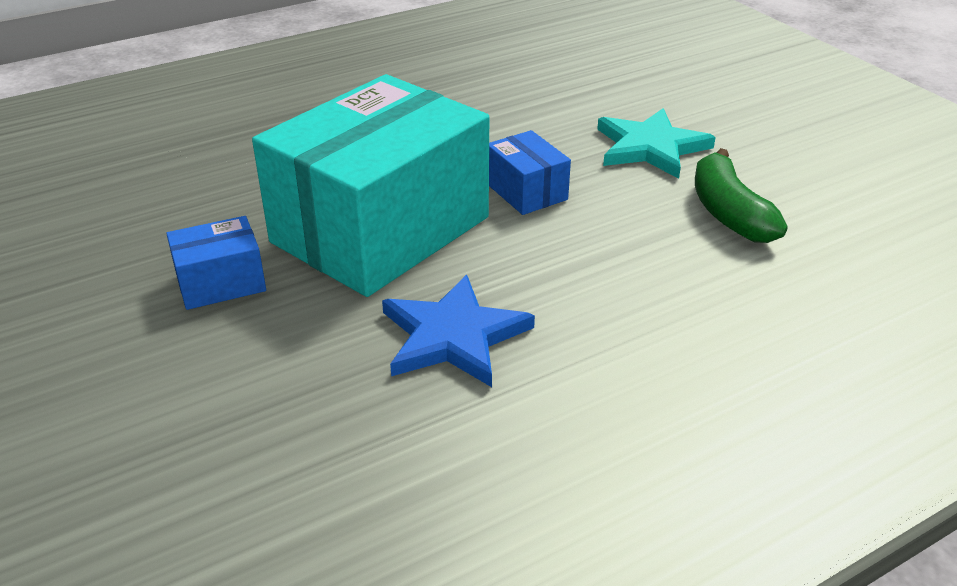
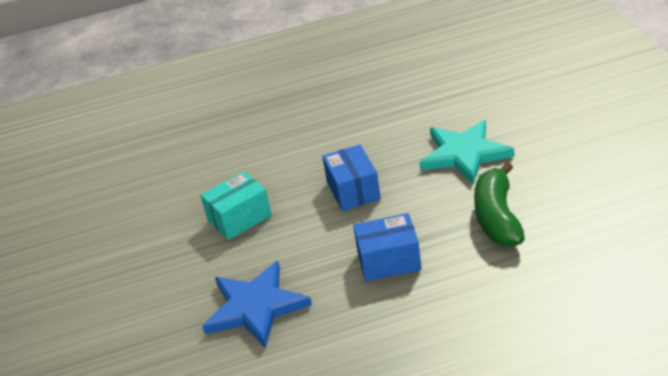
camera: 20 degrees right, 0 degrees up
(221, 283) = (123, 254): blue box -> blue box (389, 261)
(381, 230) = (239, 218): turquoise box -> turquoise box, size x0.42

